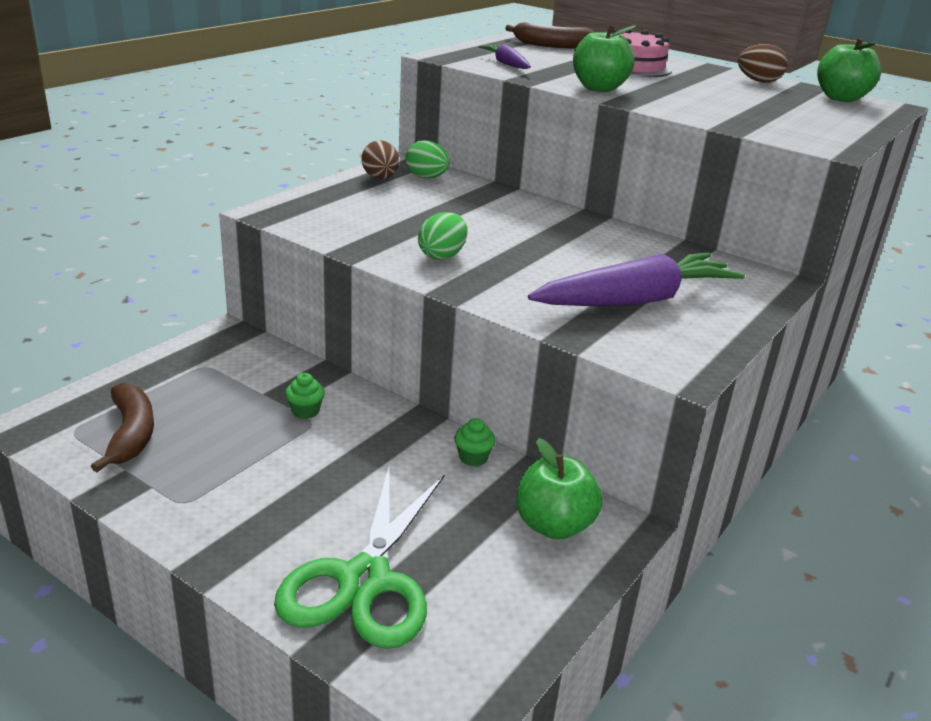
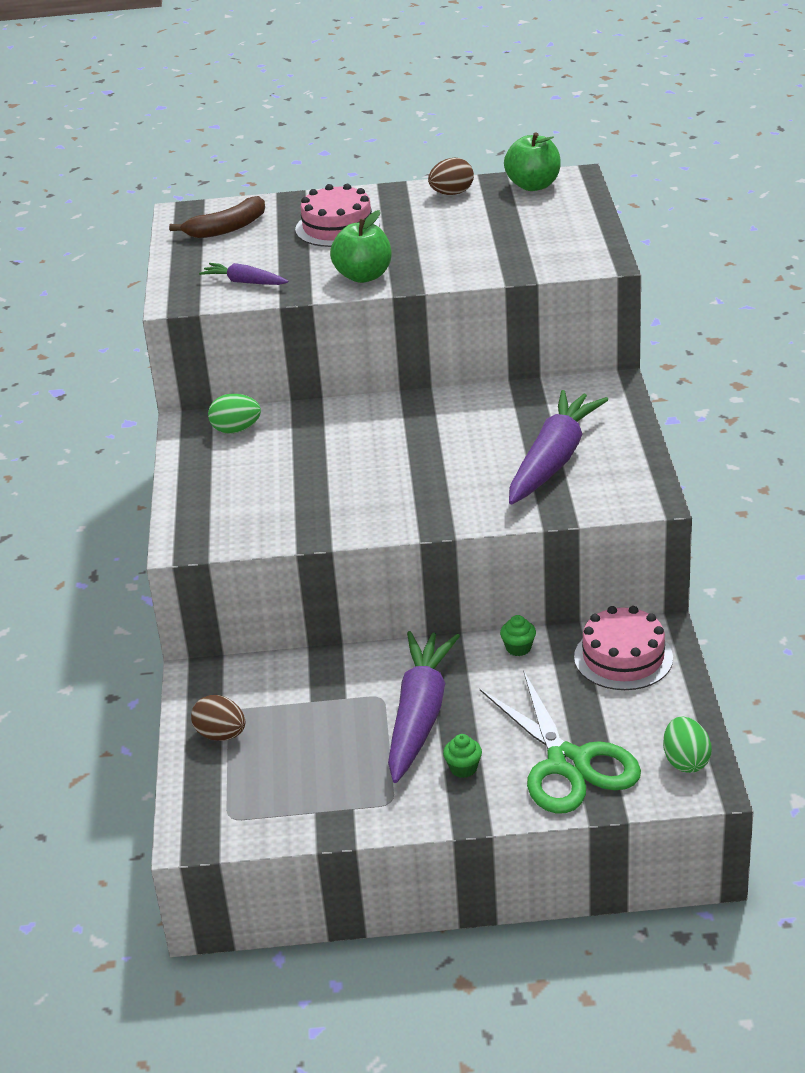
camera: 35 degrees left, 5 degrees up
(131, 434) = (275, 790): brown banana -> none
(305, 411) = (362, 692): green cupcake -> green cupcake (463, 768)
(315, 454) = (419, 715): none -> purple carrot
(380, 178) = (202, 454): brown egg -> brown egg (221, 735)
(442, 256) = (379, 502): green egg -> green egg (685, 761)
(554, 525) = (623, 657): green apple -> pink cake

